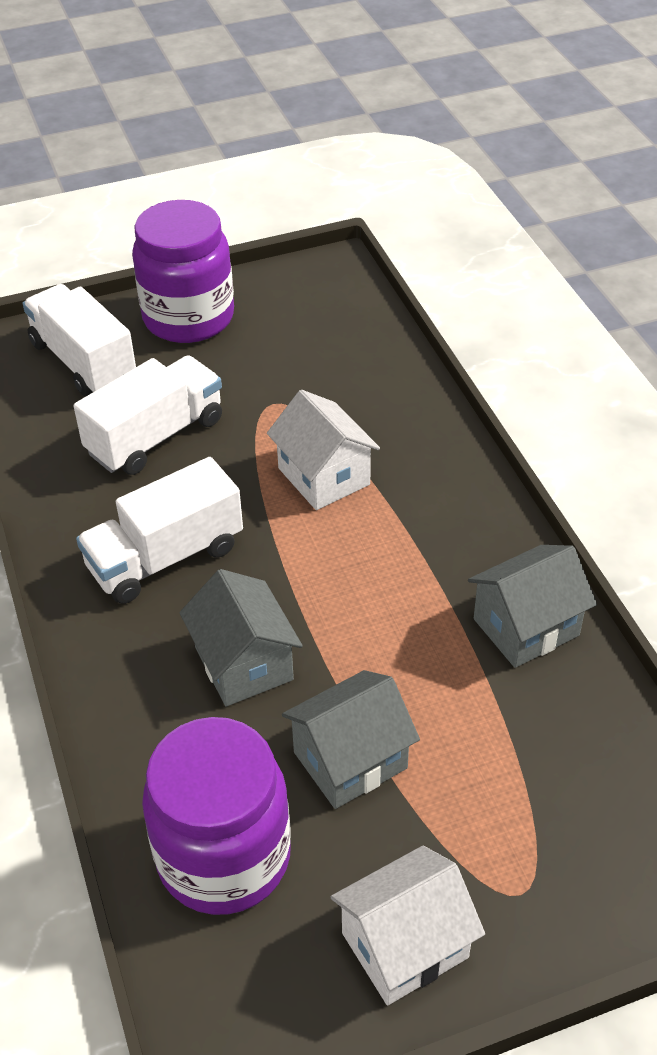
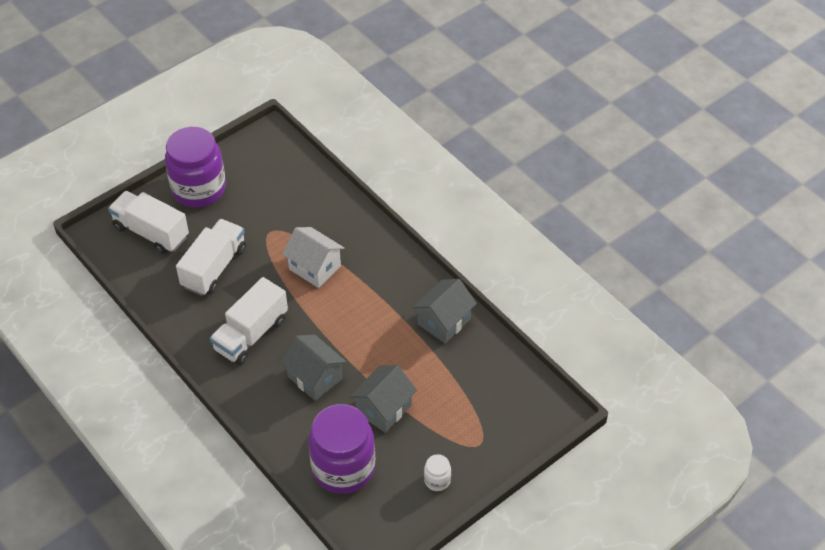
camera: 20 degrees left, 5 degrees up
(405, 945) = (437, 480): white house -> white jar

